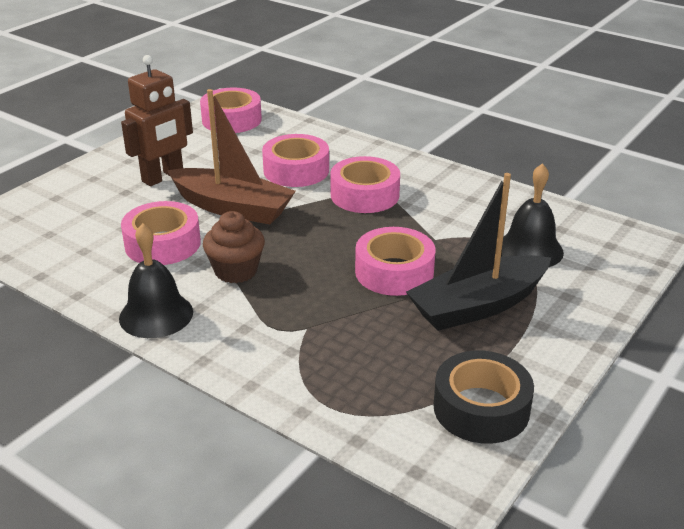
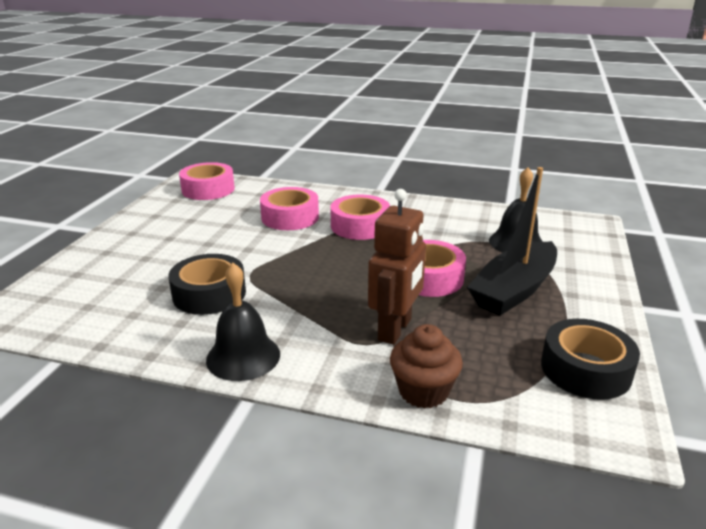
camera: 20 degrees left, 5 degrees down
(162, 244) = (209, 294): pink tape -> black tape
(163, 177) = (174, 240): brown robot -> brown robot (395, 330)
(232, 208) = (255, 254): brown boat -> none
(236, 271) = (293, 303): brown cupcake -> brown cupcake (423, 391)

